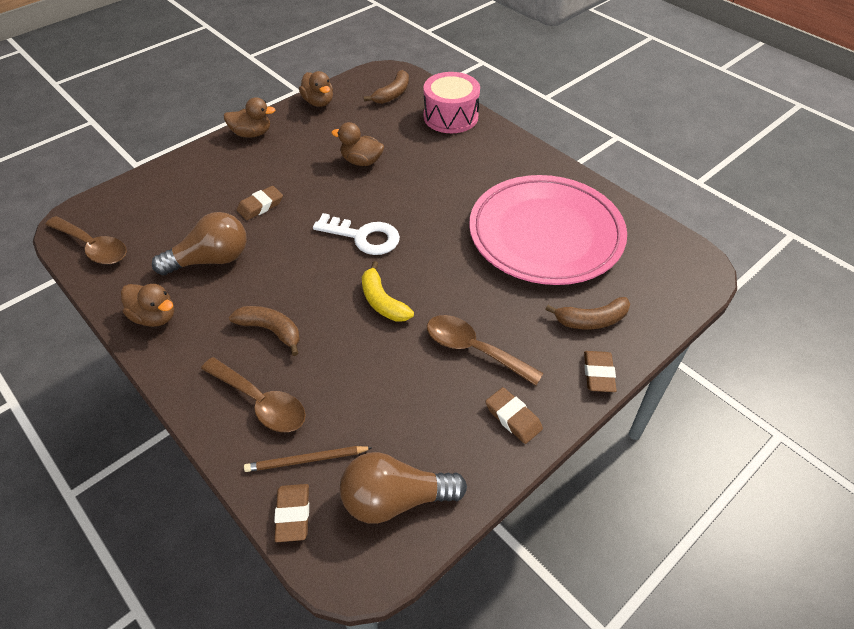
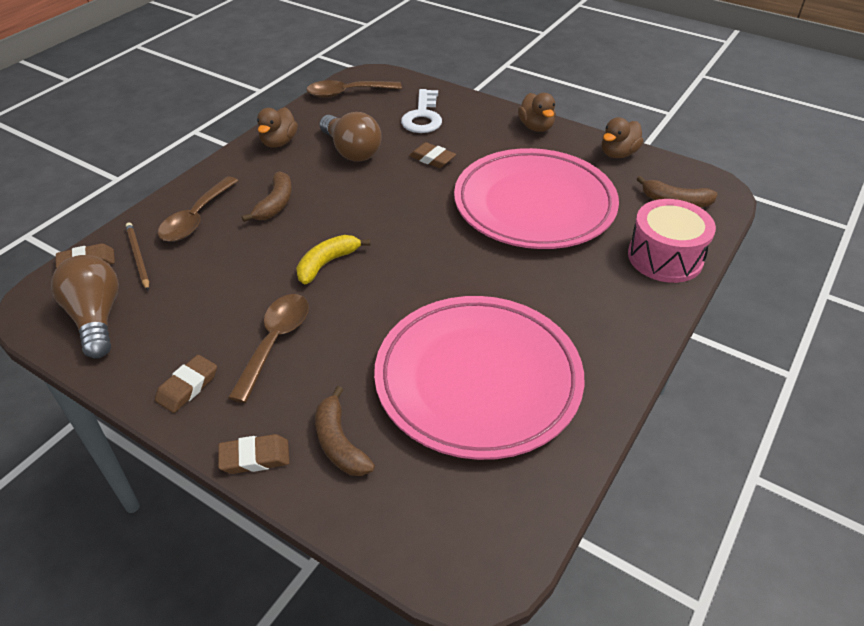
camera: 75 degrees right, 5 degrees down
(93, 247) = (347, 93): brown spoon -> brown spoon turned 60 degrees clockwise
(361, 161) = (534, 205): brown duck -> pink plate
(363, 237) = (415, 231): white key -> white key (423, 116)

